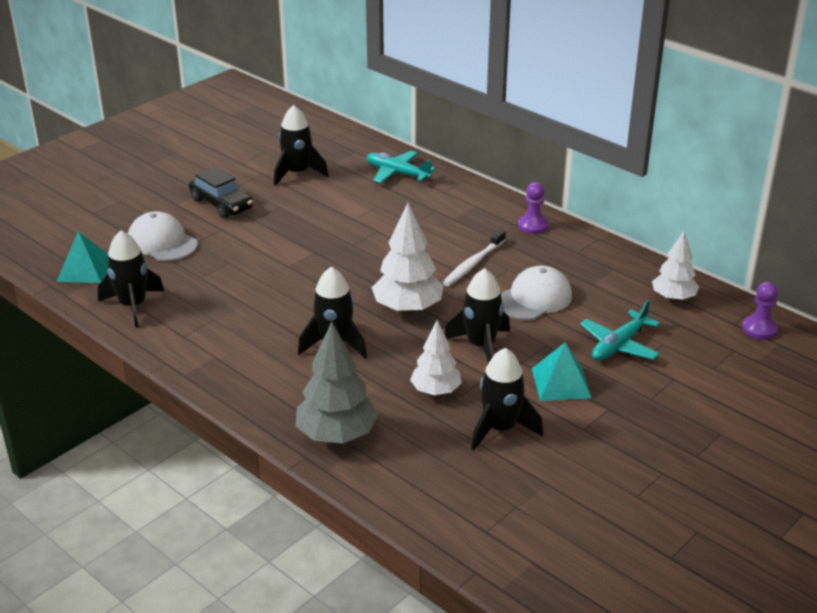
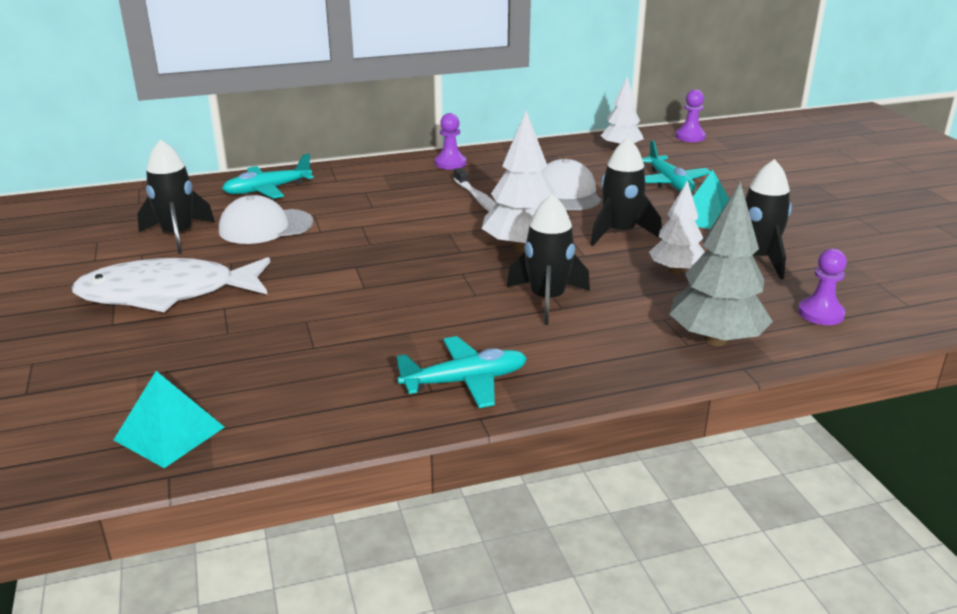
camera: 60 degrees left, 5 degrees down
(133, 306) = (316, 413): black rocket -> none
(162, 242) = (192, 355): white cap -> white cap (265, 227)
(202, 345) = (465, 381): none -> turquoise plane
(221, 204) = (167, 294): black car -> white fish
(425, 481) = (820, 313): none -> purple pawn

